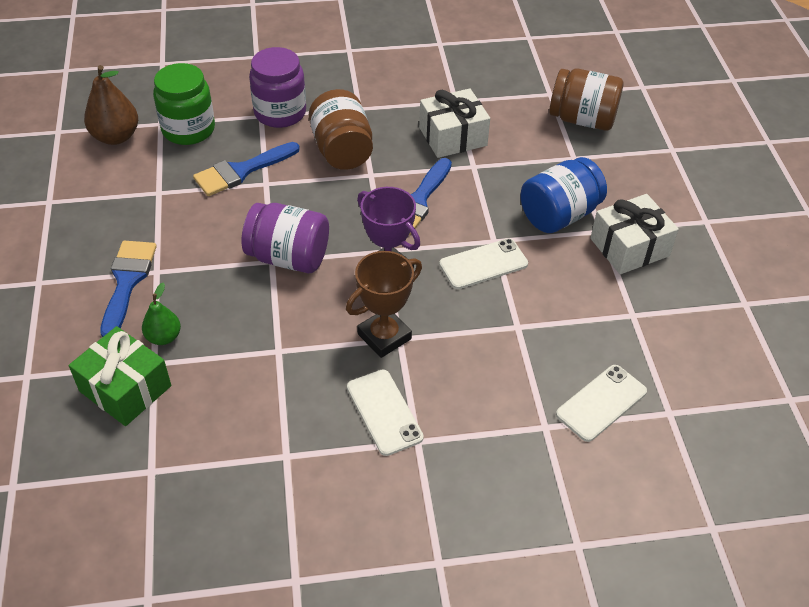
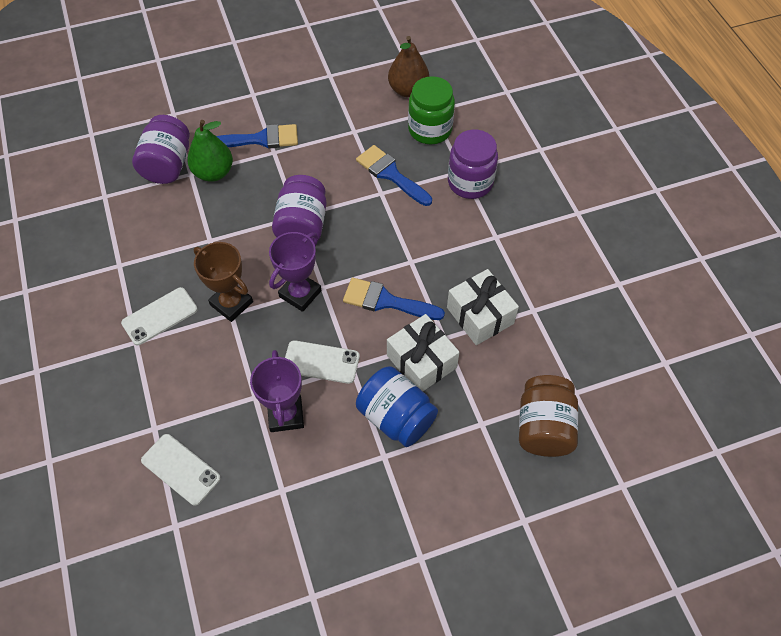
camera: 80 degrees right, 10 degrees up
(125, 388) = (167, 165): green gift -> purple jar
(164, 337) = (213, 172): green pear -> green pear, size x1.64
(342, 150) = (435, 235): brown jar -> none
(483, 264) = (321, 362): white phone -> white phone turned 45 degrees counterclockwise
(544, 301) = (286, 415): none -> purple trophy
(629, 247) = (367, 483): white gift -> white gift (421, 361)

